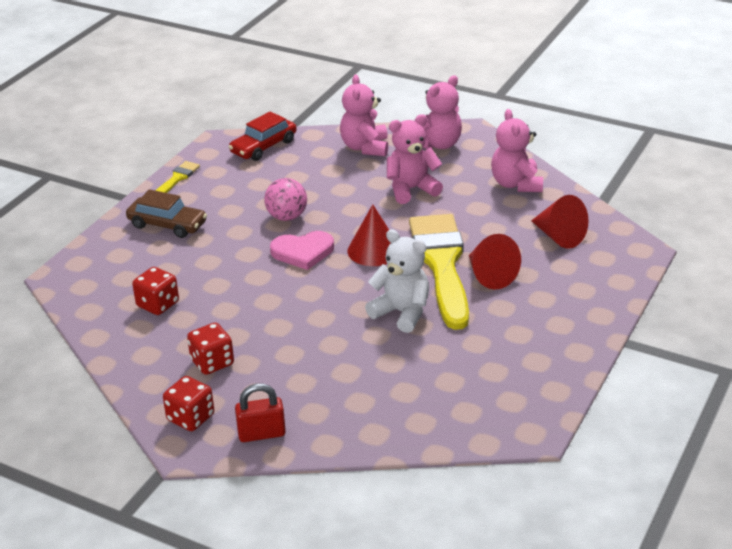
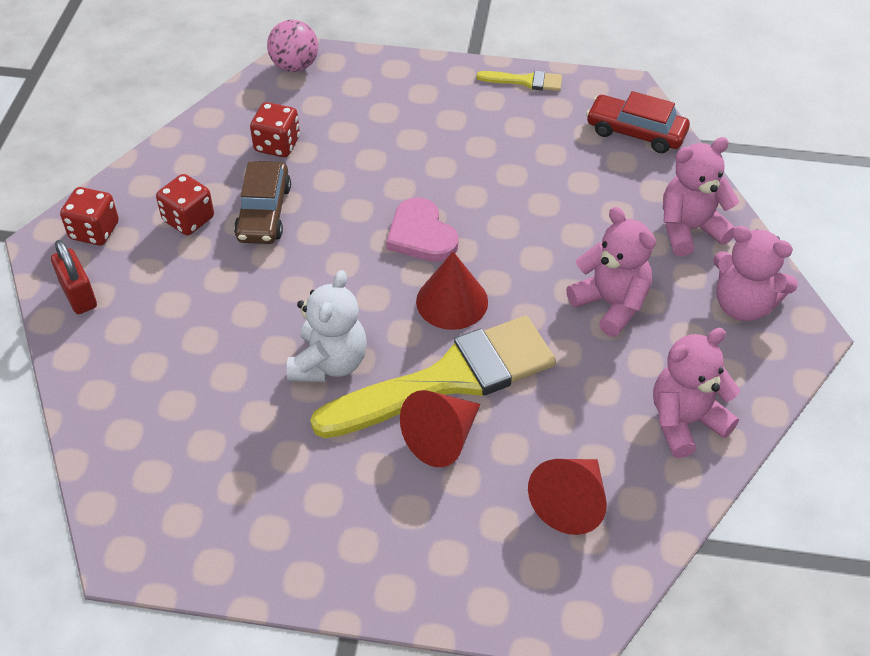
camera: 70 degrees right, 15 degrees up
(167, 225) = (428, 104): brown car -> brown car (264, 212)
(287, 217) = (489, 199): pink ball -> pink ball (295, 66)

